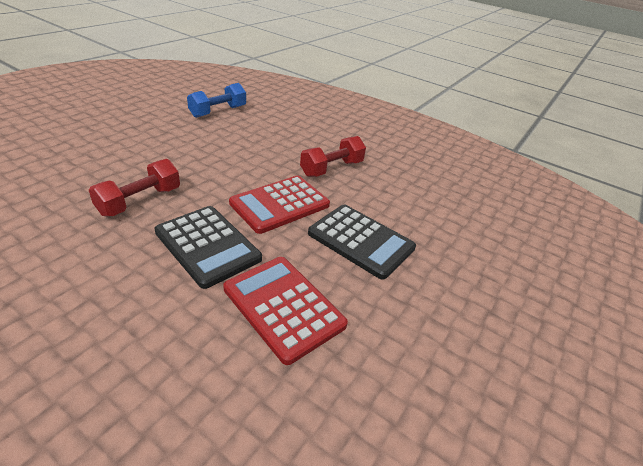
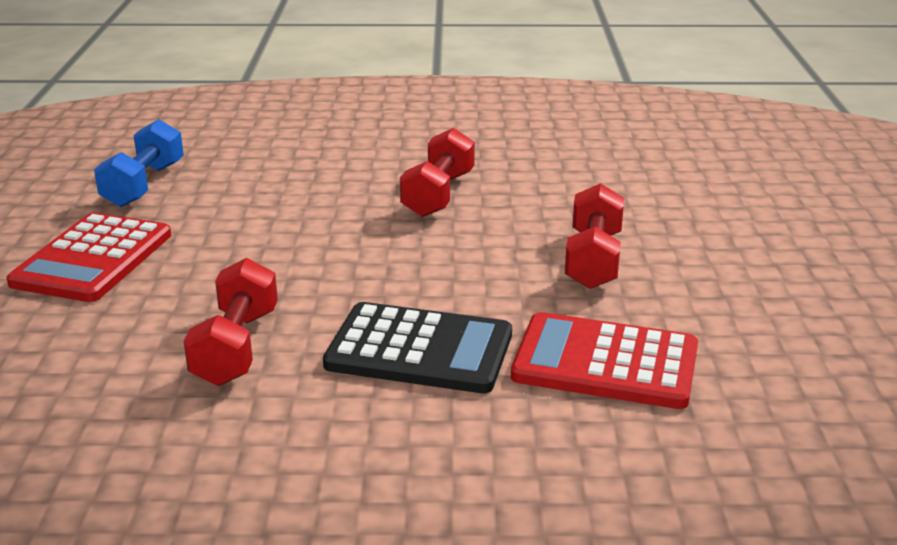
camera: 30 degrees left, 10 degrees down
(280, 204) = (437, 265): red calculator -> red calculator (93, 259)
(361, 241) = (593, 259): black calculator -> red dumbbell

